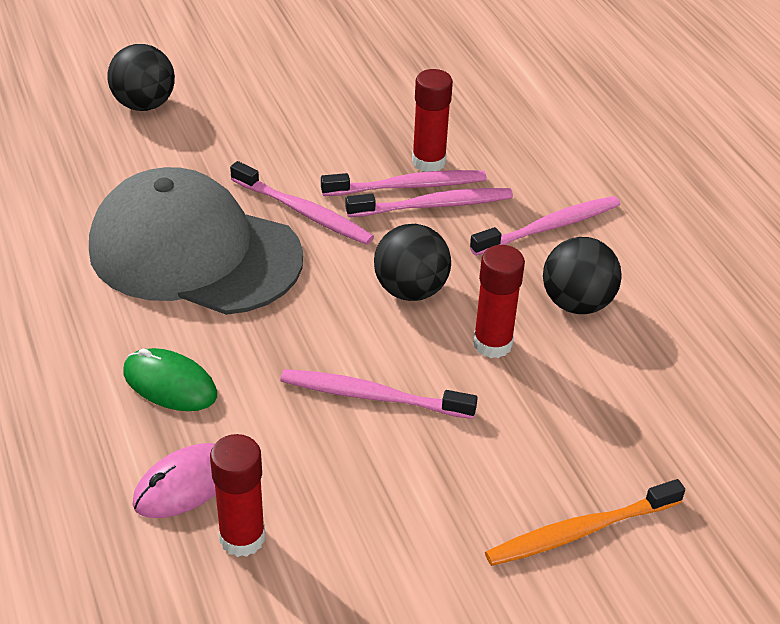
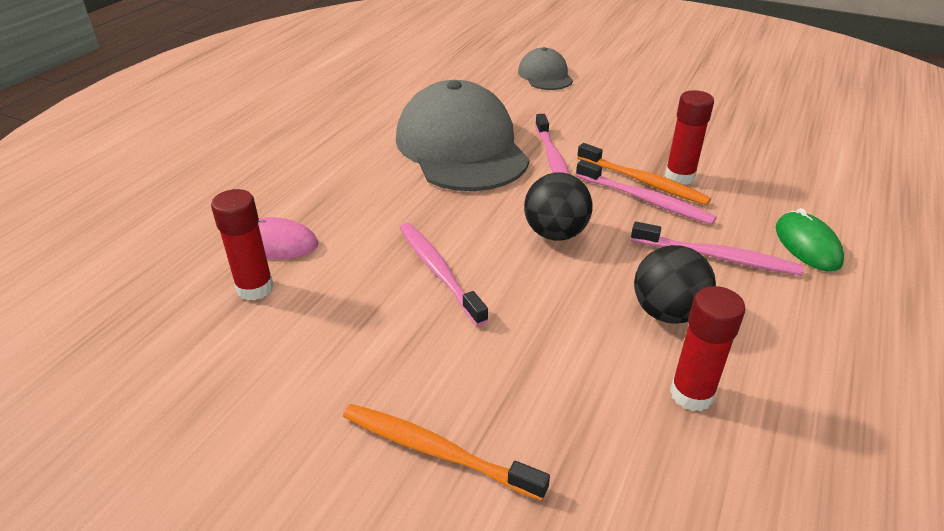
camera: 50 degrees right, 5 degrees down
(144, 104) = (545, 75): black ball -> grey cap
(170, 384) = (348, 196): green mouse -> green mouse (807, 245)
(408, 186) = (644, 182): pink toothbrush -> orange toothbrush
(492, 344) = (562, 295): red glue stick -> red glue stick (691, 394)

